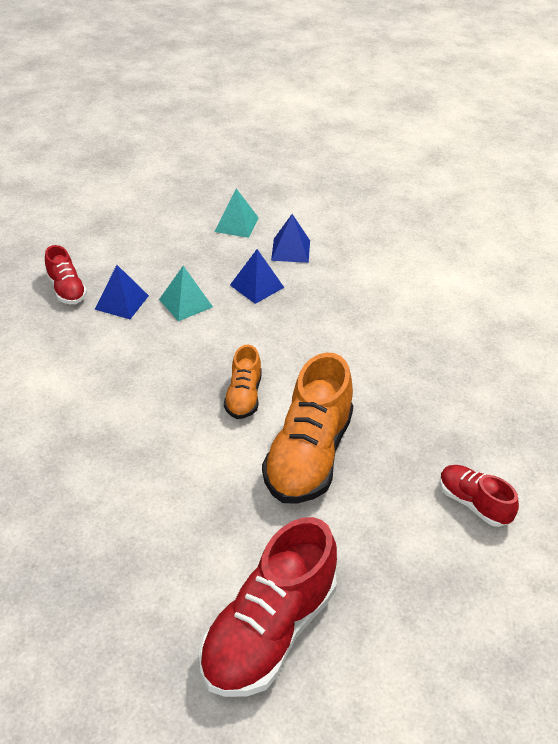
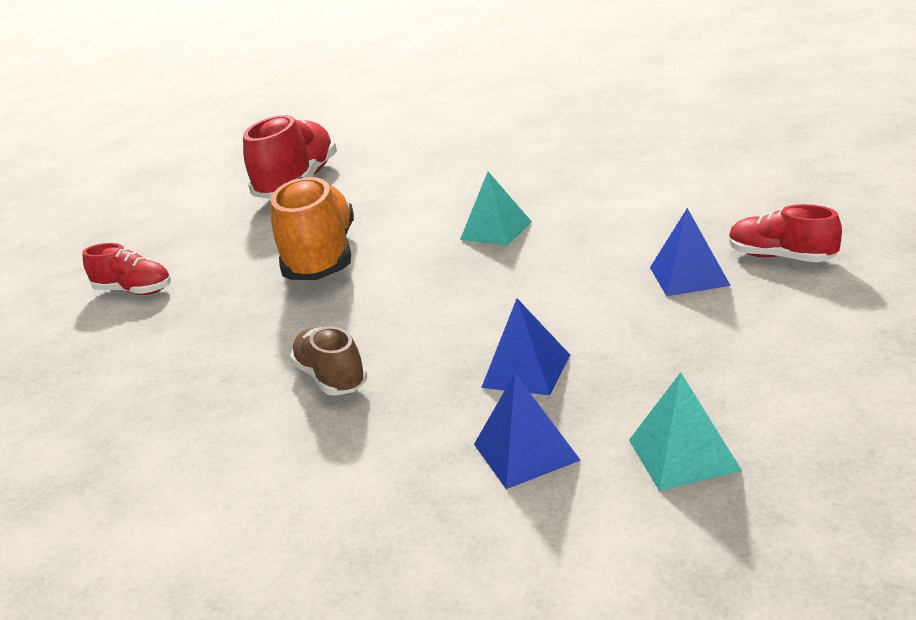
camera: 160 degrees right, 15 degrees down
(185, 303) = (604, 309): turquoise pyramid -> turquoise pyramid (496, 230)
(244, 397) = (427, 266): orange shoe -> none
(353, 330) = (331, 378): none -> brown shoe

